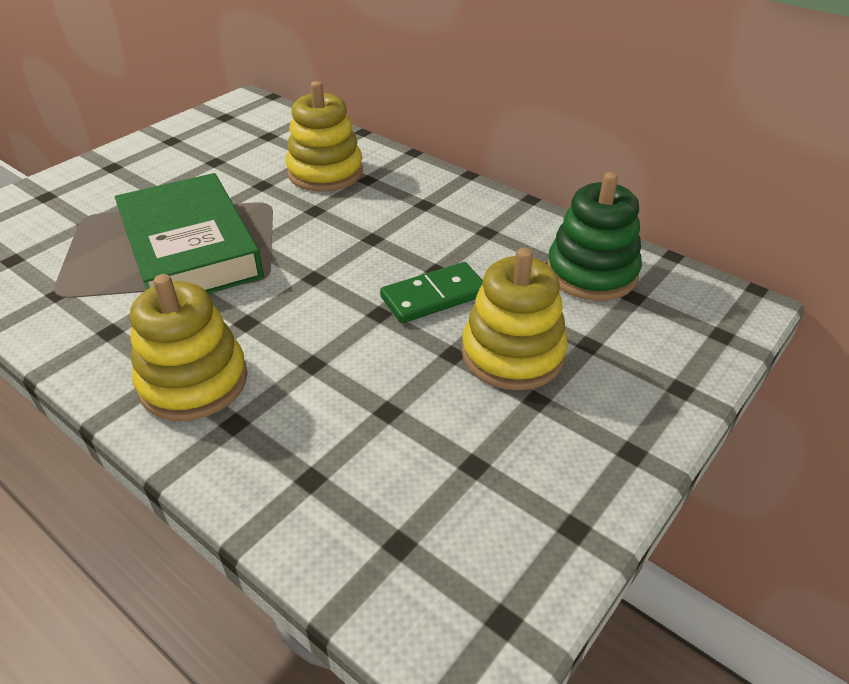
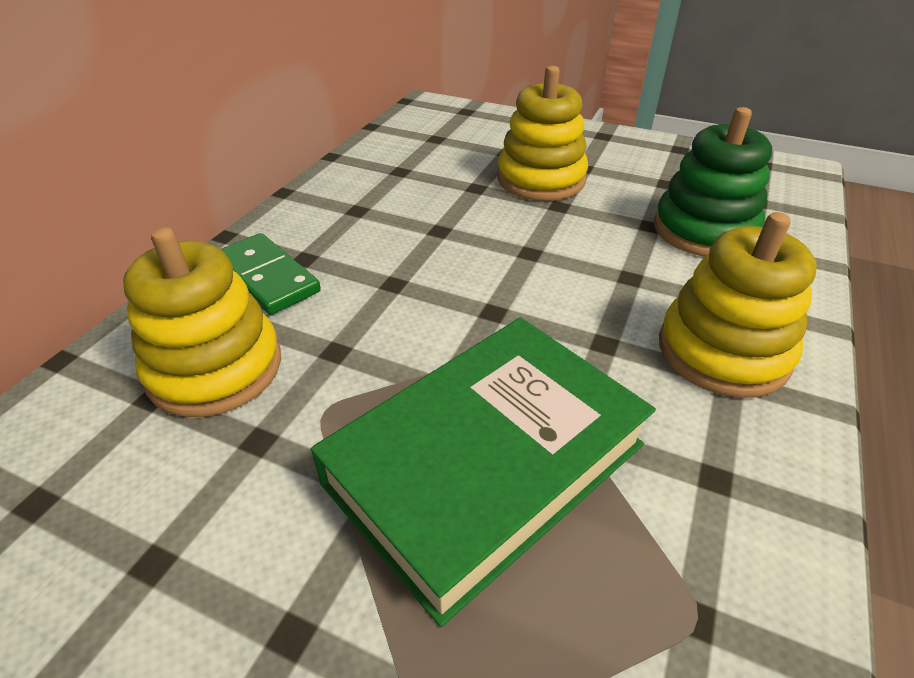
camera: 105 degrees left, 0 degrees up
(434, 296) = (485, 225): green domino -> green domino (266, 277)
(591, 273) = (411, 155): green stacking toy -> green stacking toy (704, 230)

